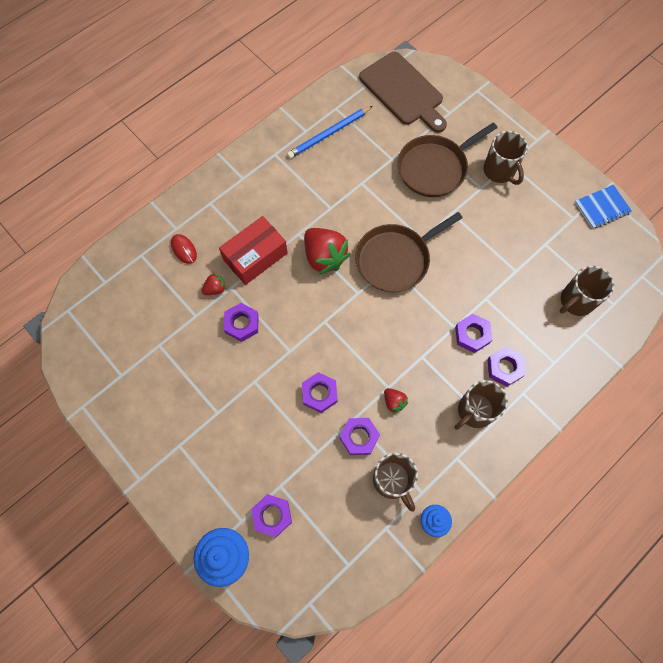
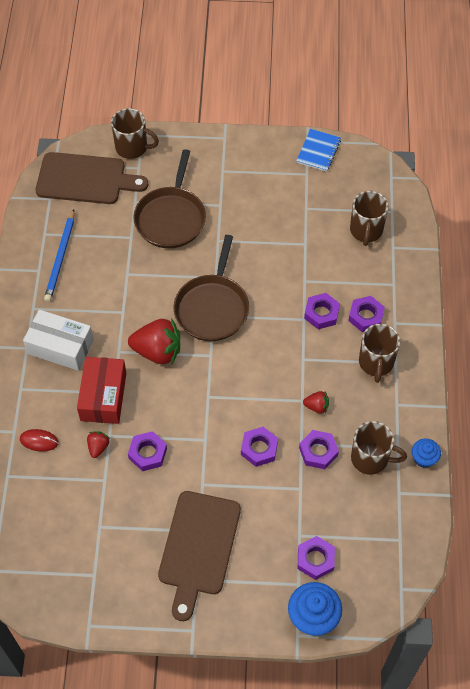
camera: 45 degrees left, 10 degrees down
(204, 424) = (198, 547): none -> brown cutting board
(264, 196) = (60, 346): none -> white box
(499, 171) = (221, 182): brown mug -> brown mug (132, 147)

